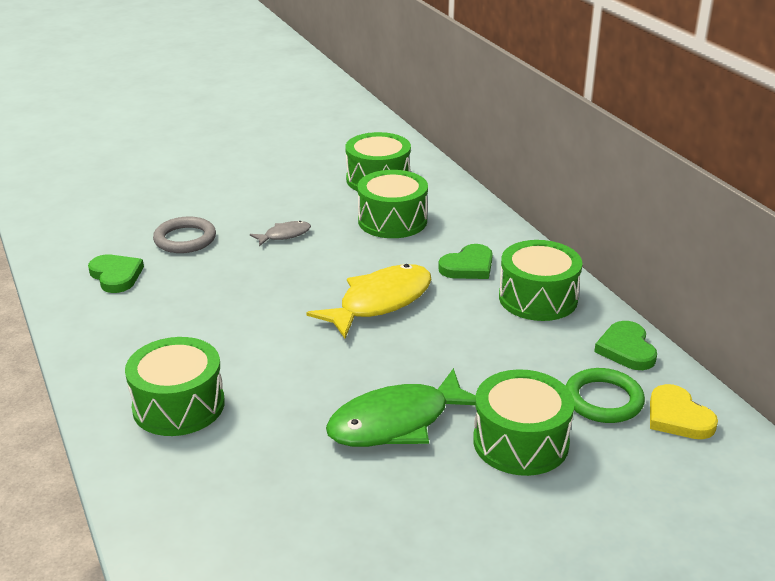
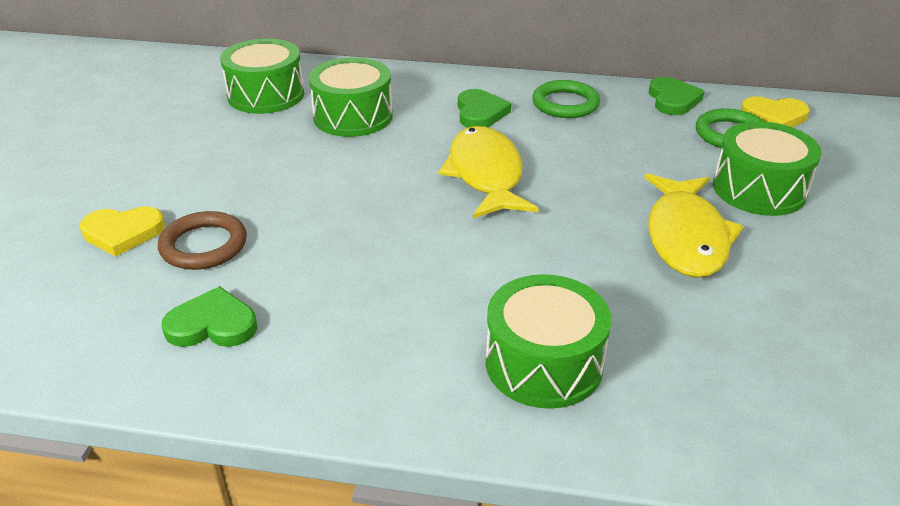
camera: 55 degrees left, 5 degrees up
(172, 210) = (123, 233): none -> yellow heart
(185, 239) = (204, 245): grey ring -> brown ring
(284, 235) = (292, 181): grey fish -> none
(397, 422) = (686, 237): green fish -> yellow fish
(538, 298) = (565, 104): green drum -> green ring
(626, 349) = (673, 100): green heart -> green heart turned 120 degrees counterclockwise

